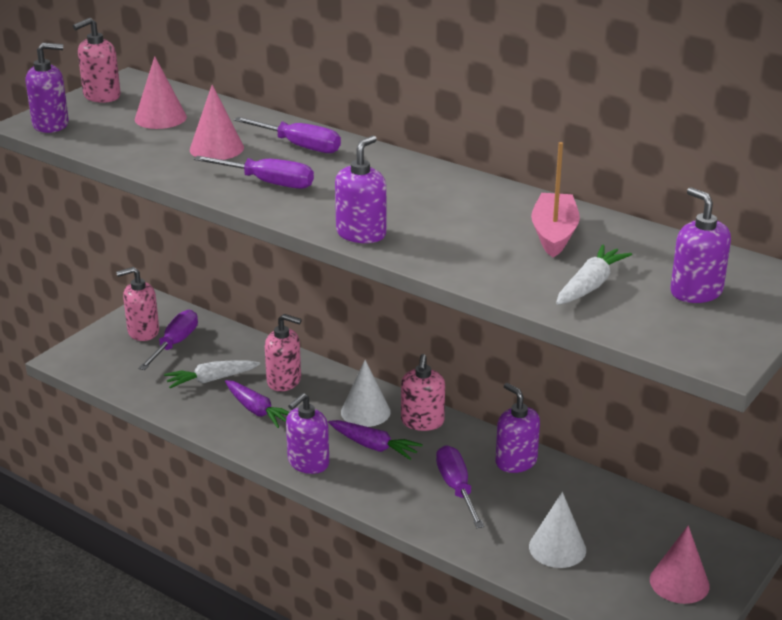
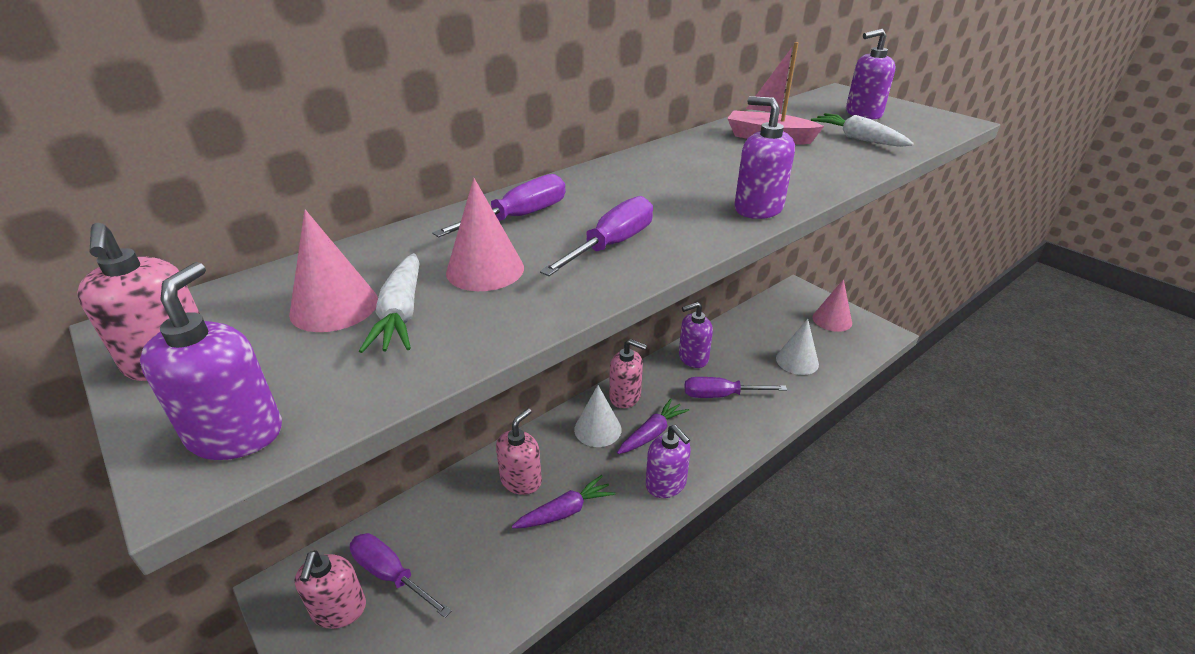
camera: 75 degrees left, 5 degrees up
(211, 380) = (488, 546): white carrot -> white carrot (401, 314)

